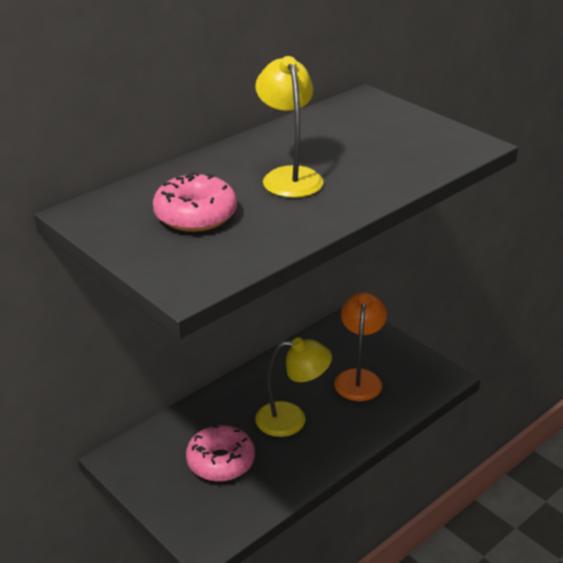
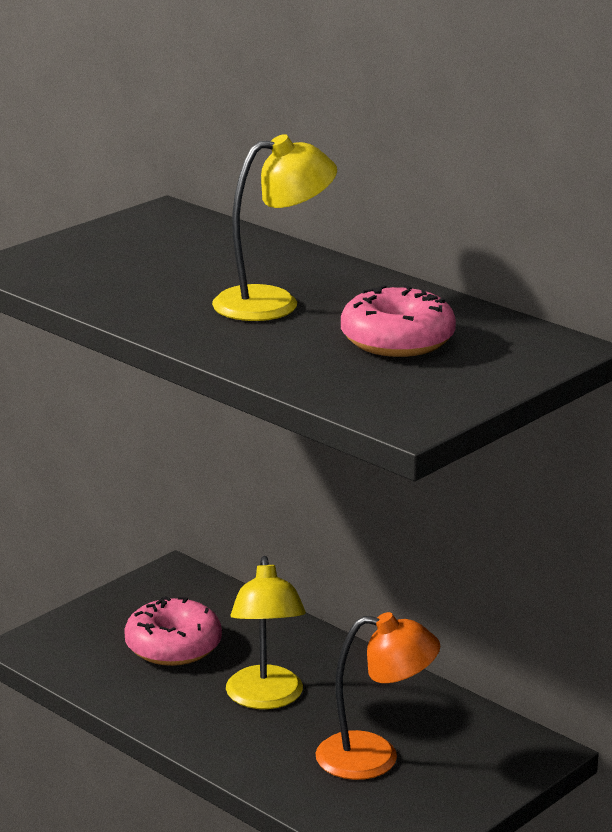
camera: 85 degrees right, 10 degrees down
(195, 215) = (164, 261): pink donut -> pink donut (397, 340)

